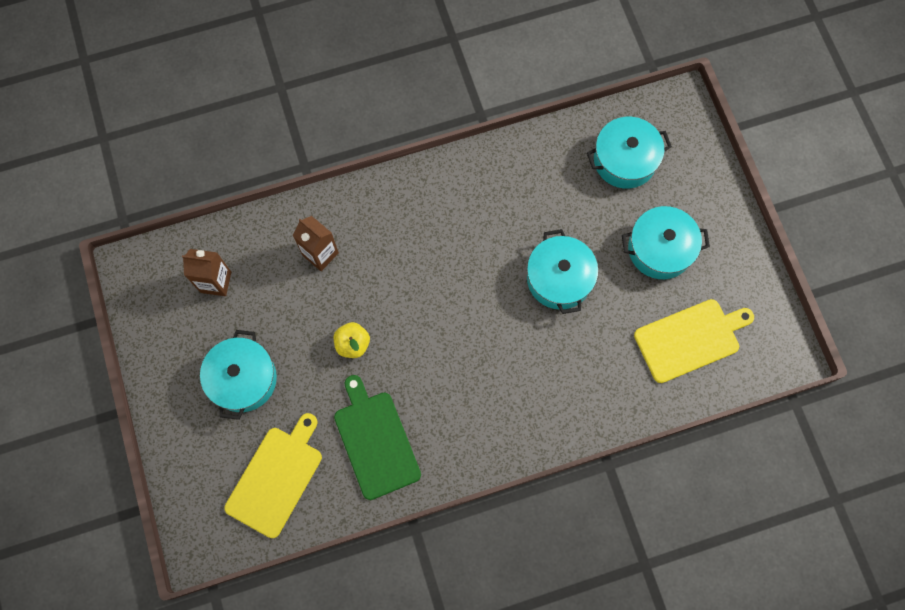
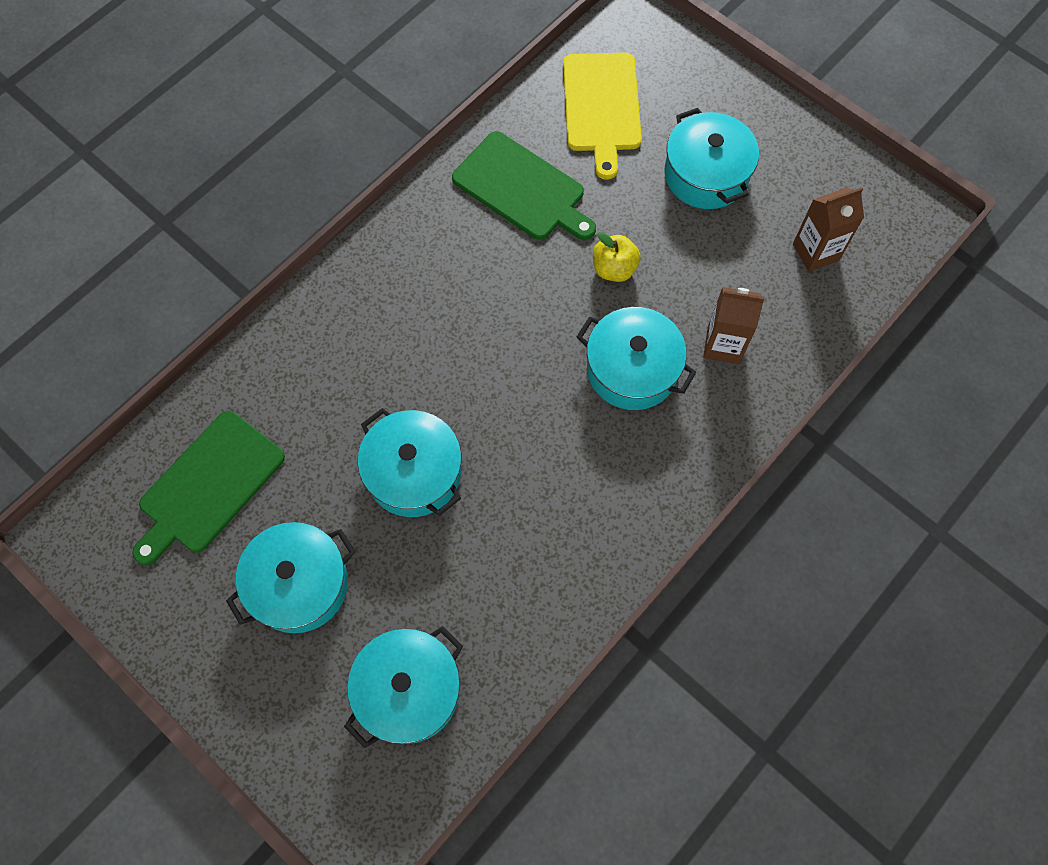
camera: 150 degrees right, 5 degrees down
(387, 270) = (632, 369): none -> turquoise pot
(690, 339) = (209, 486): yellow cutting board -> green cutting board

